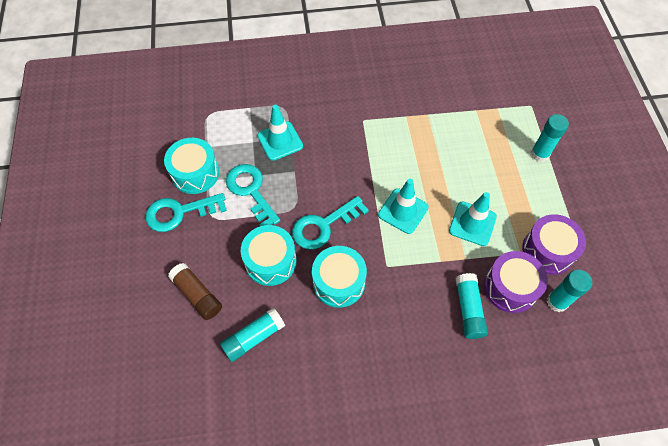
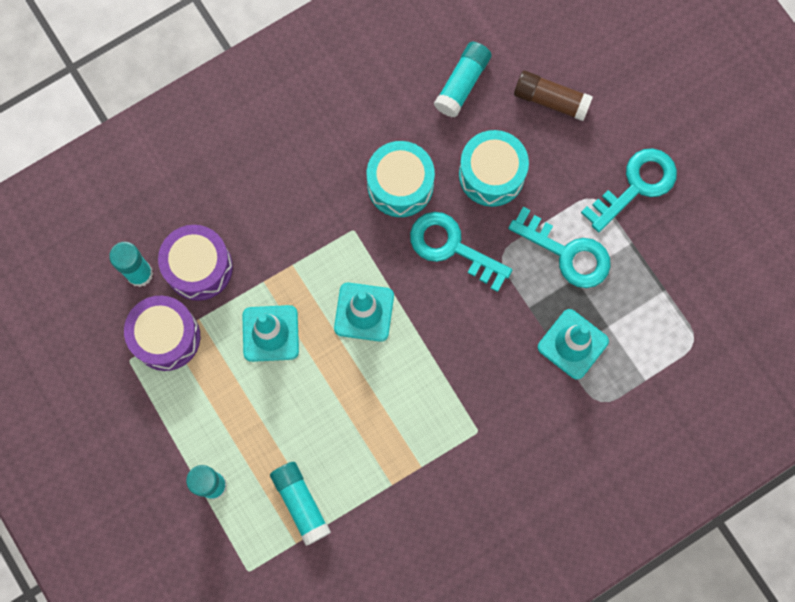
camera: 155 degrees right, 15 degrees up
(195, 173) = (652, 246): turquoise drum -> none
(324, 225) = (452, 247): turquoise key -> turquoise key turned 90 degrees counterclockwise
(468, 309) = (239, 219): turquoise glue stick -> turquoise glue stick (301, 503)

